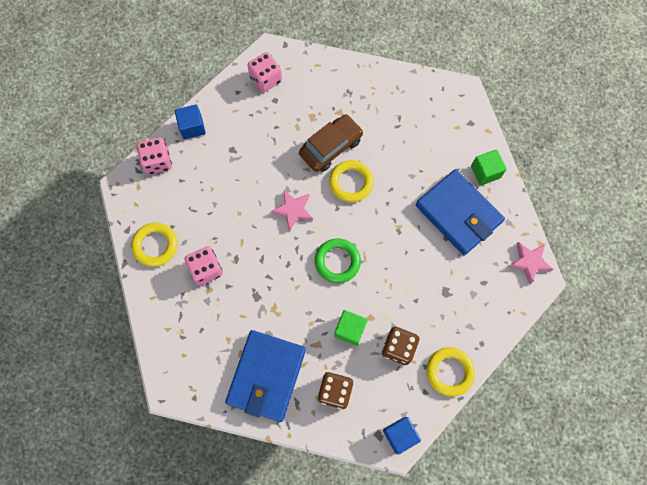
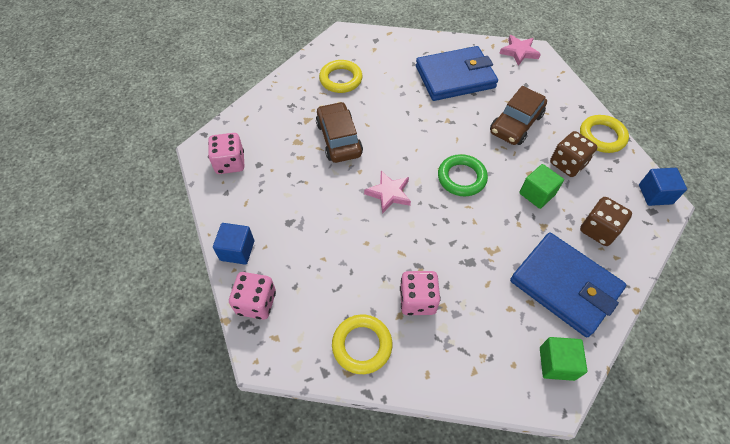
camera: 65 degrees left, 15 degrees down
(351, 182) = (385, 137): yellow ring -> yellow ring (341, 79)
(425, 288) = (516, 124): none -> brown car
(485, 172) = (425, 47): green cube -> green cube (556, 363)

